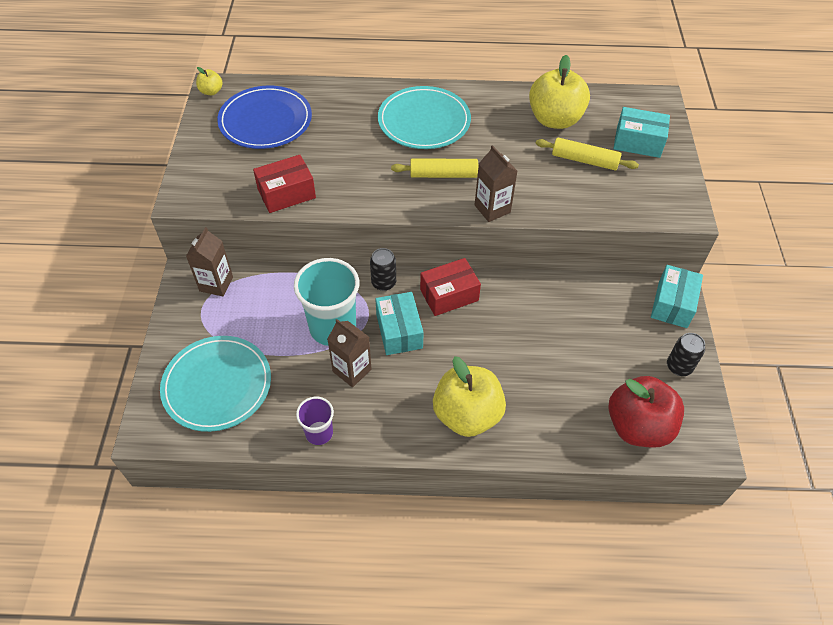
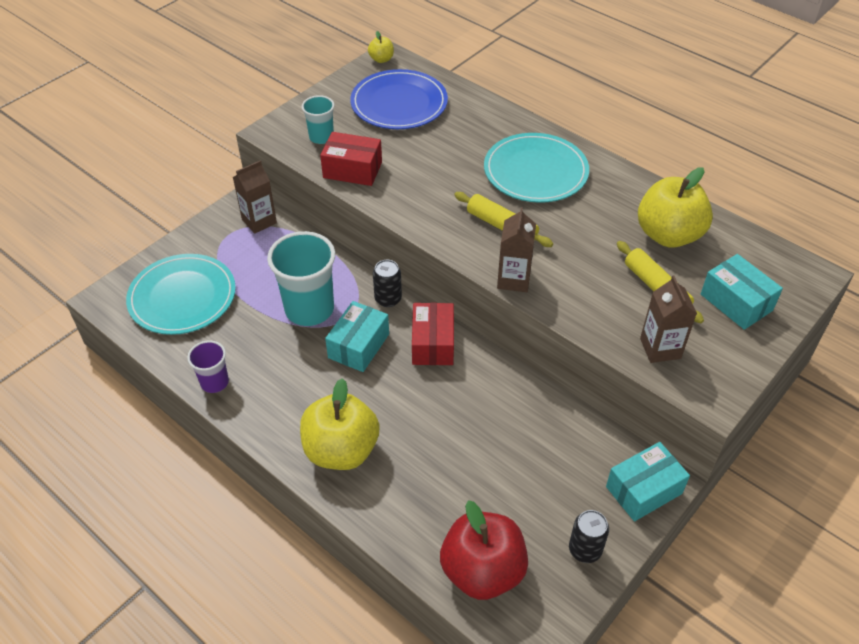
camera: 40 degrees right, 5 degrees down
(231, 181) = (321, 137): none -> turquoise cup
(352, 370) = (288, 352): brown carton -> brown carton (660, 348)
(449, 295) = (433, 343): red box -> red box turned 75 degrees clockwise

